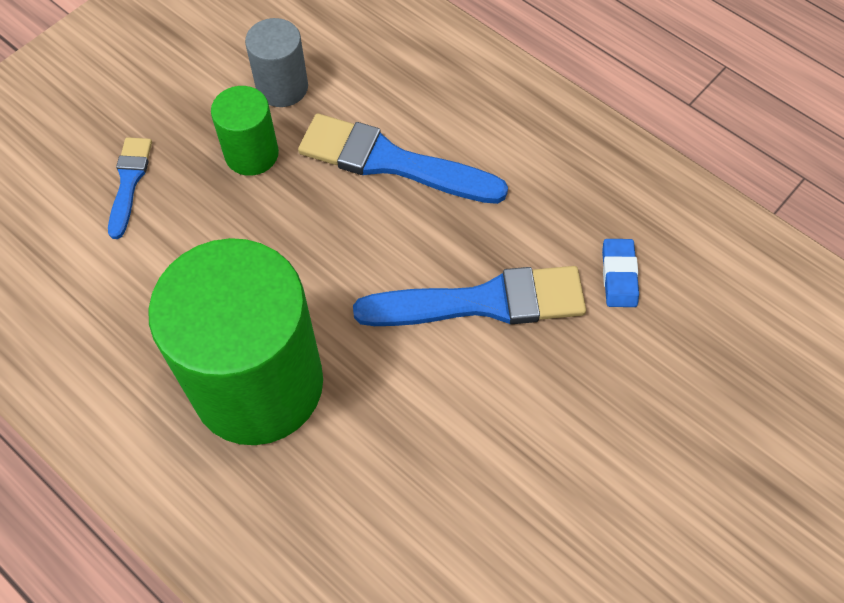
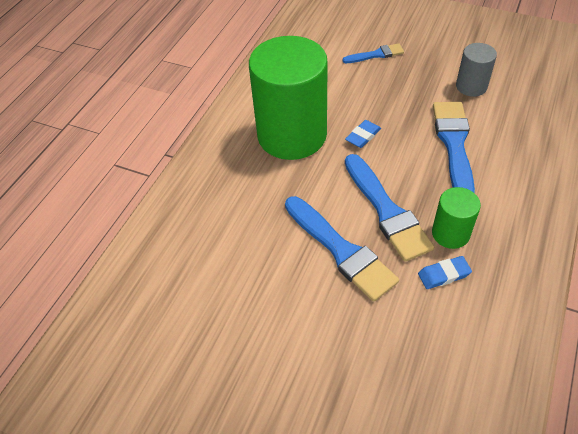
camera: 75 degrees right, 10 degrees down
(251, 154) = (421, 89): green cylinder -> green cylinder (450, 233)
(314, 275) = (363, 136): none -> blue eraser
(534, 392) = (341, 250): none -> blue brush

